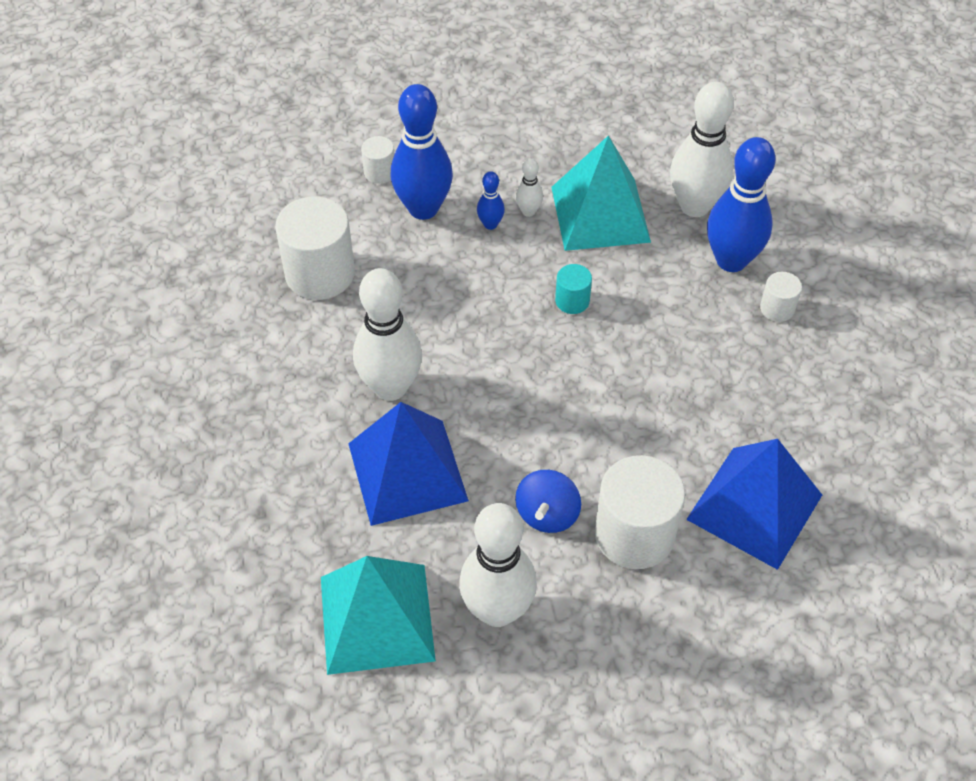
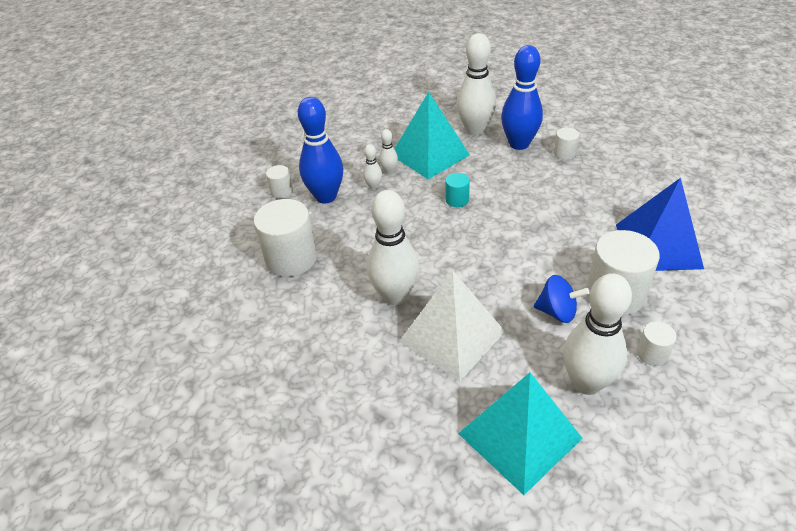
camera: 30 degrees left, 10 degrees down
(407, 472) = (452, 336): blue pyramid -> white pyramid
(490, 224) = (373, 186): blue bowling pin -> white bowling pin
(547, 514) = (557, 312): blue spinning top -> blue spinning top turned 60 degrees counterclockwise
(601, 625) = (652, 353): none -> white cylinder

